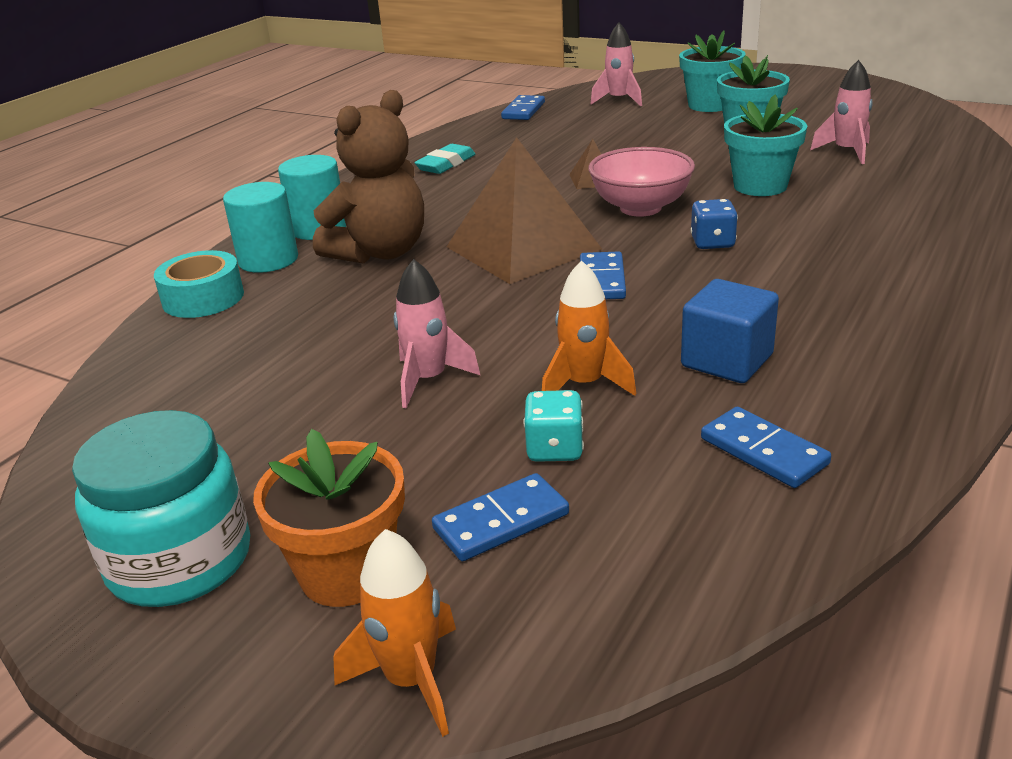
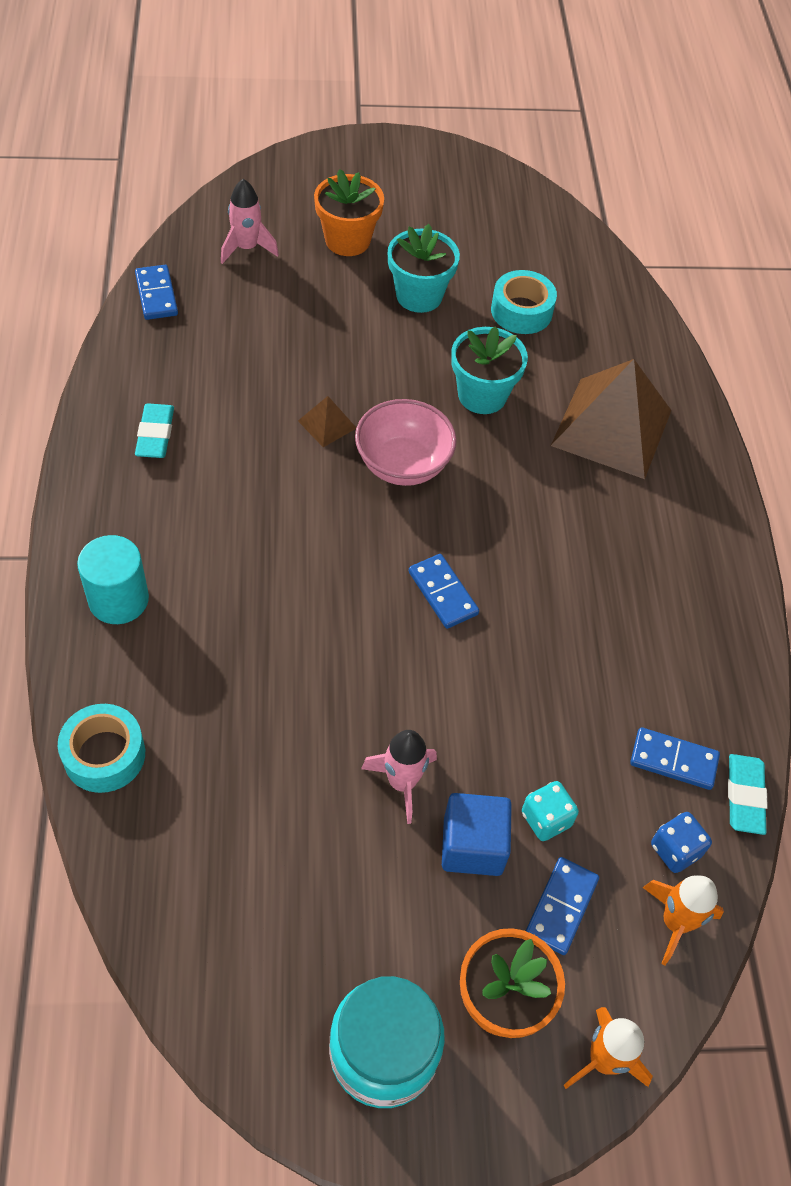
camera: 40 degrees left, 25 degrees up
(268, 260) = (113, 670): turquoise cylinder -> none
(380, 252) = (216, 619): brown teddy bear -> none
(523, 247) = (343, 566): brown pyramid -> brown pyramid (611, 427)
(584, 385) = (519, 738): orange rocket -> orange rocket (675, 922)
(709, 105) = (347, 240): turquoise flower pot -> orange flower pot
(712, 243) = (496, 505): blue dice -> blue dice (675, 850)
(727, 361) = (597, 668): blue cube -> blue cube (472, 846)
(843, 510) = (744, 796): none -> turquoise eraser
(846, 152) = (521, 311): pink rocket -> turquoise tape

